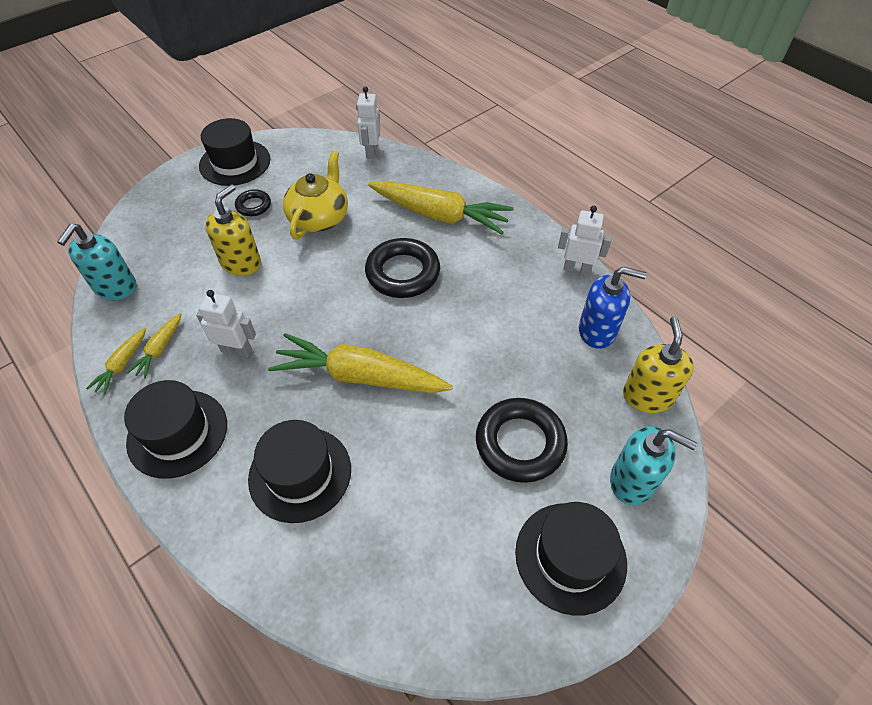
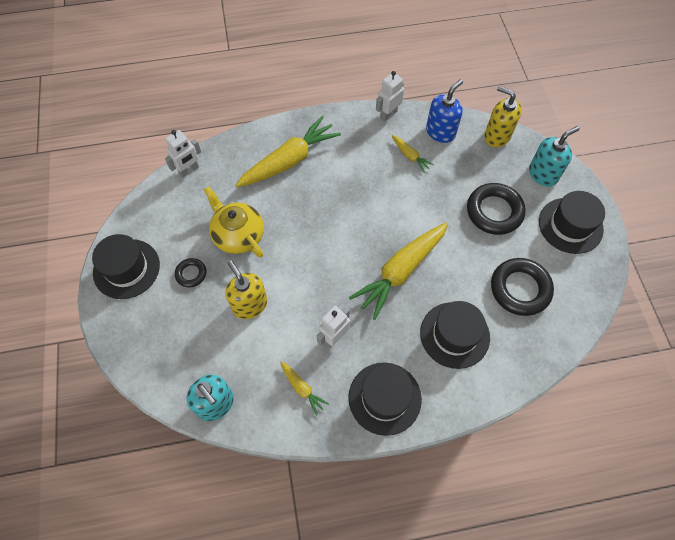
camera: 60 degrees left, 10 degrees up
(122, 365) = (301, 419): yellow carrot -> yellow carrot (410, 156)
(371, 152) = (189, 170): white robot -> white robot turned 75 degrees counterclockwise
(403, 273) = (328, 208): black ring -> black ring (520, 289)

